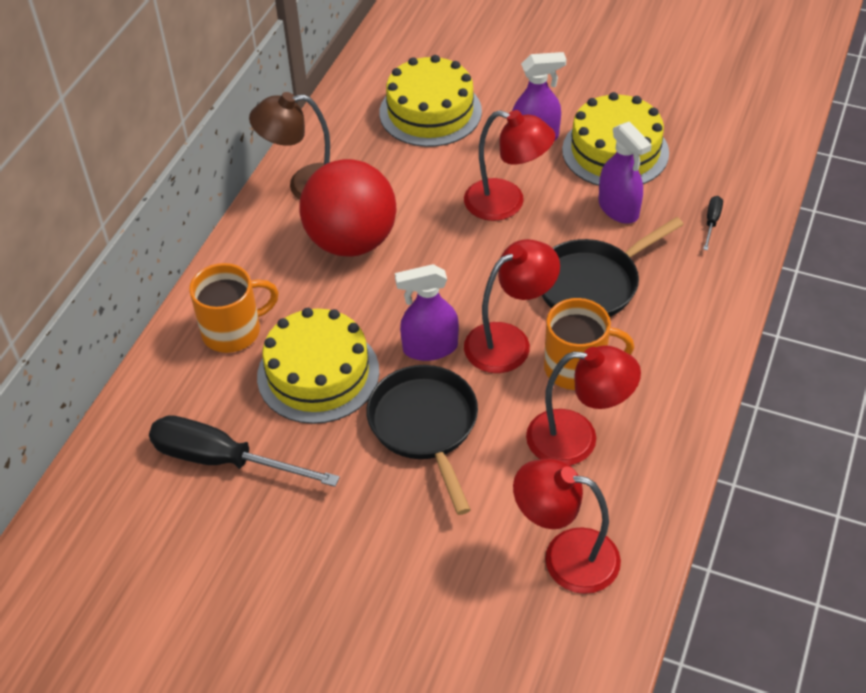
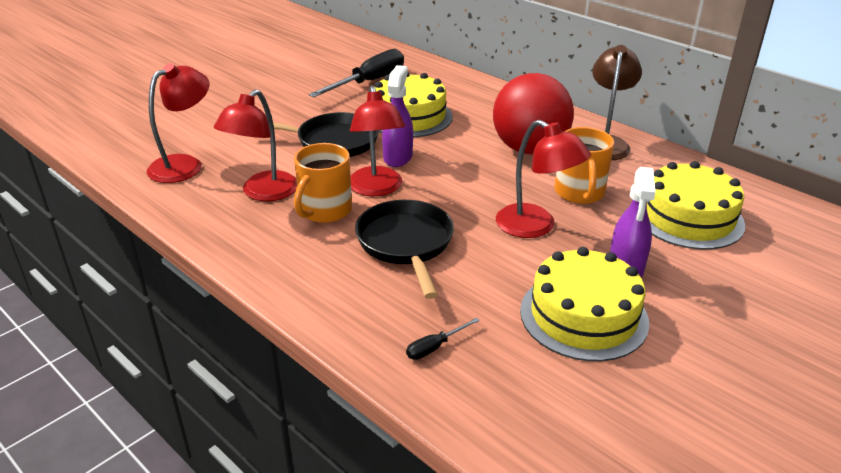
camera: 110 degrees right, 15 degrees down
(233, 331) = (469, 98): orange mug -> orange mug (579, 193)
(506, 203) = (535, 227): red lamp -> red lamp turned 90 degrees counterclockwise
(618, 209) = (492, 289): purple spray bottle -> none
(712, 222) = (435, 347): black screwdriver -> black screwdriver turned 105 degrees clockwise

